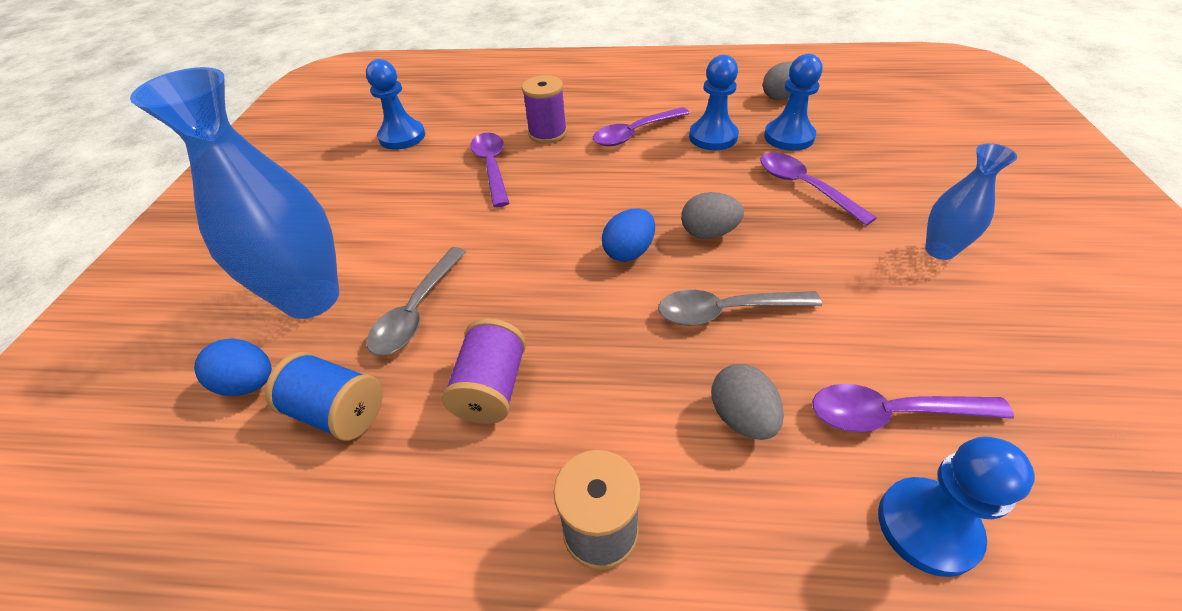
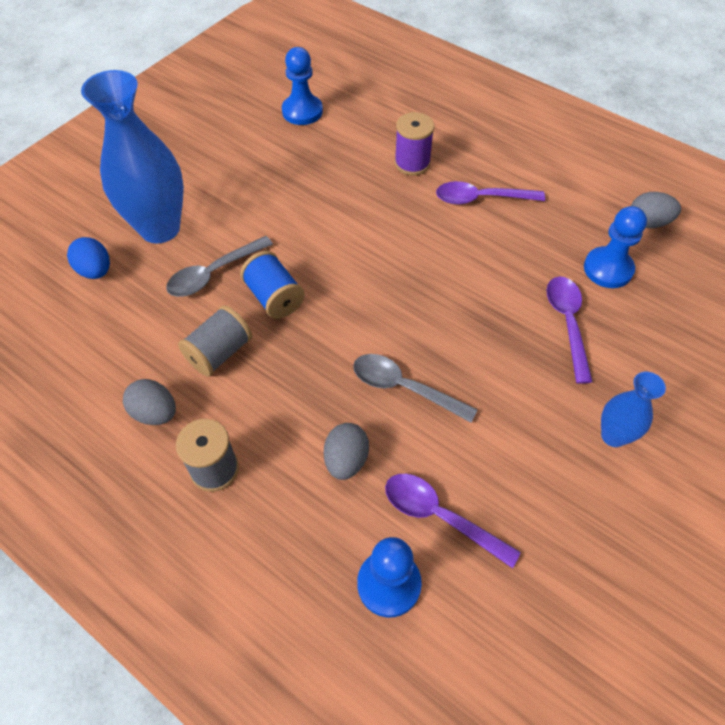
camera: 30 degrees right, 10 degrees up
(338, 412) = (130, 317): blue spool -> blue spool (274, 297)
(492, 167) = (345, 176): purple spoon -> none
(492, 388) = (219, 352): purple spool -> grey spool
(629, 252) = (381, 305): blue egg -> none
(708, 233) = (451, 321): grey egg -> grey egg (155, 413)
(713, 137) = (542, 235): blue pawn -> none

